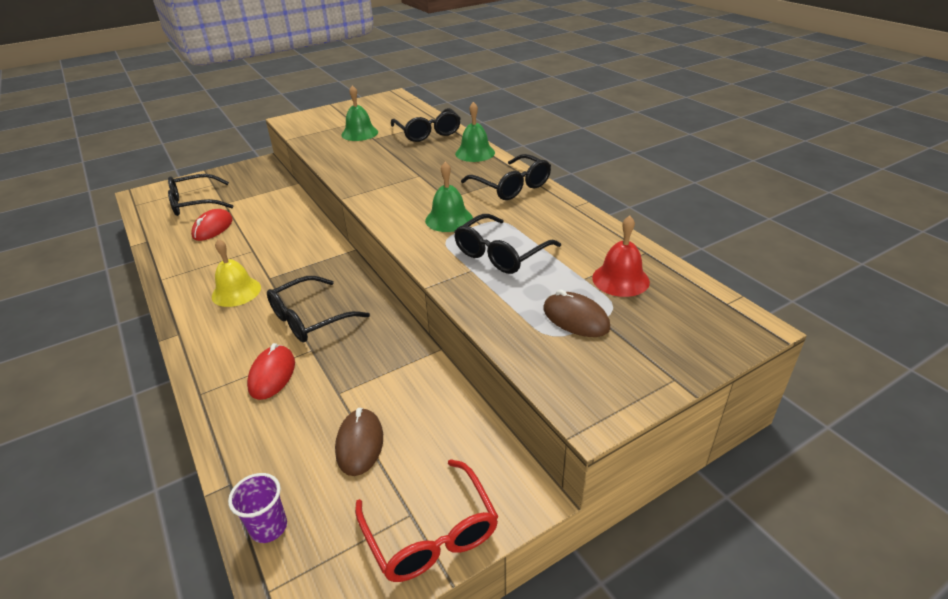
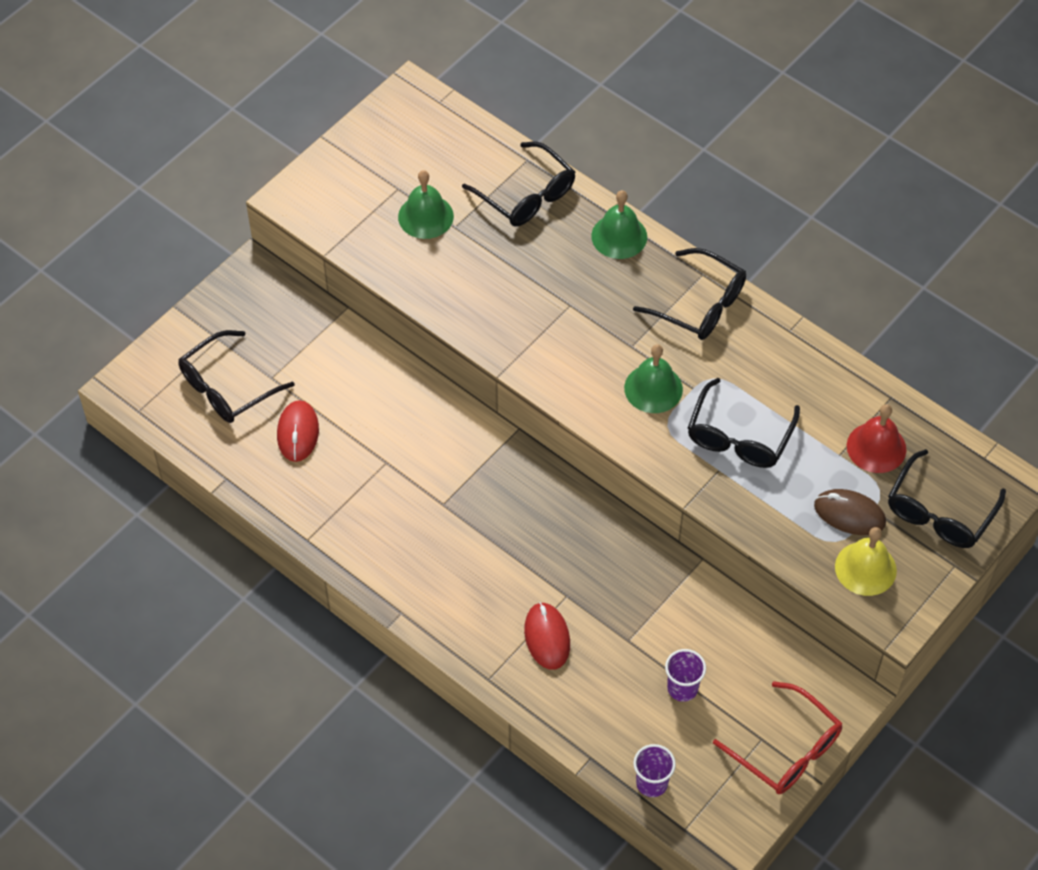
camera: 20 degrees left, 20 degrees up
(236, 292) = (419, 536): yellow bell -> yellow bell (865, 568)
(309, 319) = (536, 554): black glasses -> black glasses (939, 512)
(360, 444) = (682, 688): brown mouse -> purple cup

